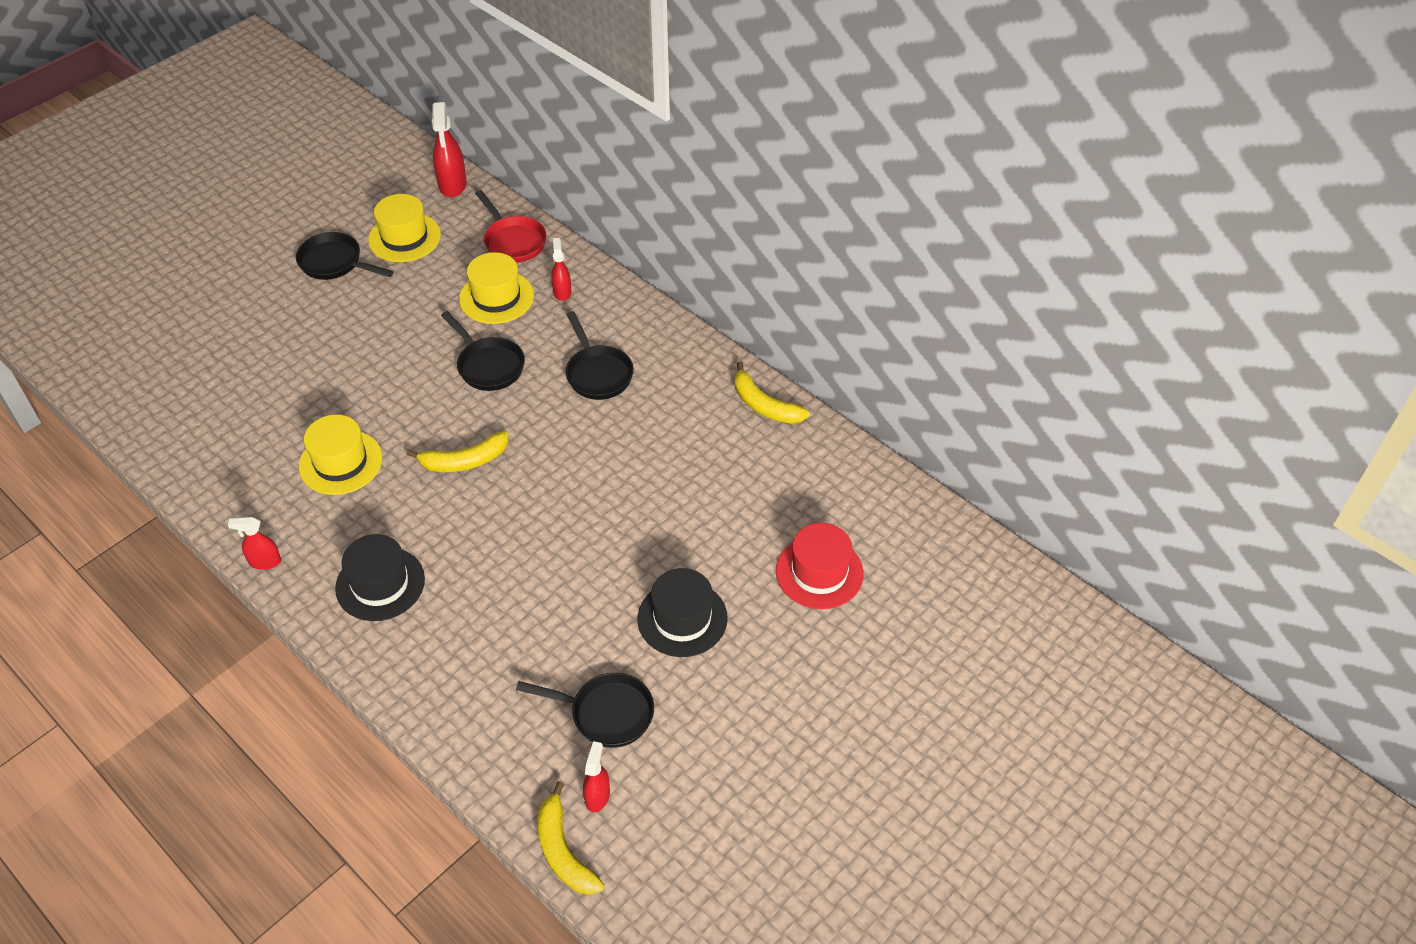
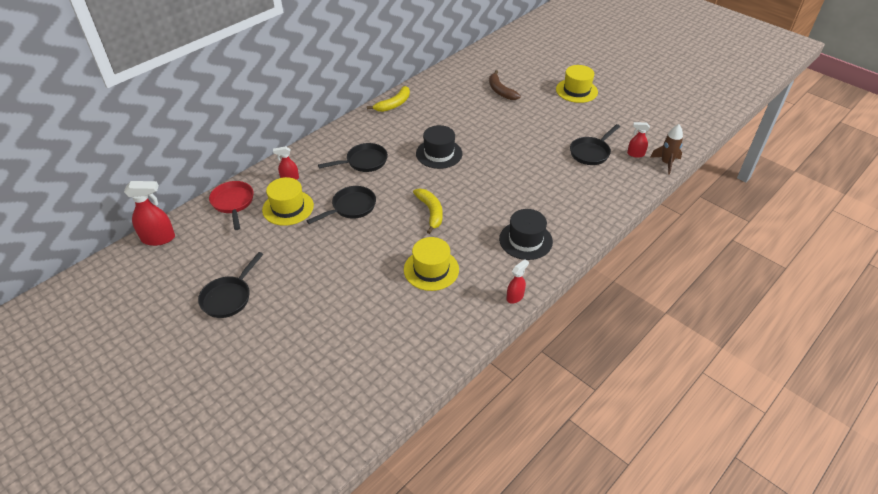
camera: 90 degrees left, 5 degrees down
(264, 562) = (515, 297): red spray bottle -> red spray bottle turned 135 degrees counterclockwise
(404, 237) = (211, 260): yellow hat -> yellow hat (576, 91)
(513, 241) = (233, 203): red pan -> red pan turned 75 degrees counterclockwise
(563, 851) = (666, 163): yellow banana -> brown rocket
(606, 713) = (591, 152): black pan -> black pan turned 150 degrees counterclockwise
(682, 618) = (532, 130): black hat -> black hat (439, 153)
(819, 572) = (500, 91): red hat -> brown banana

